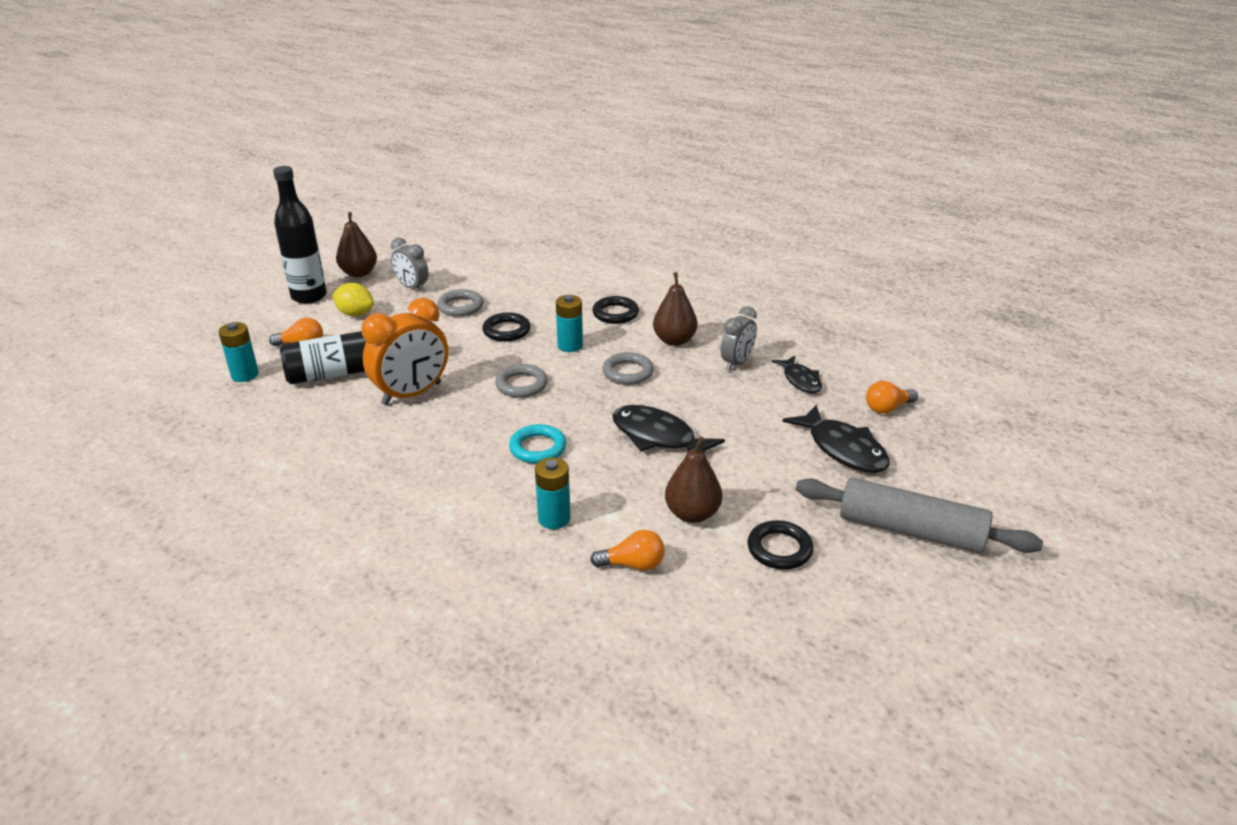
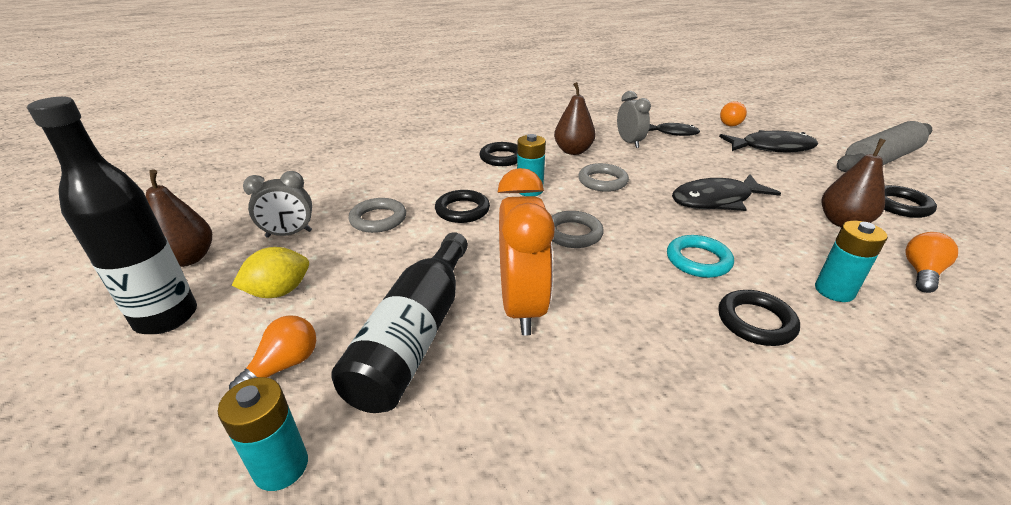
camera: 55 degrees left, 0 degrees up
(476, 487) = (755, 322): none -> black ring

